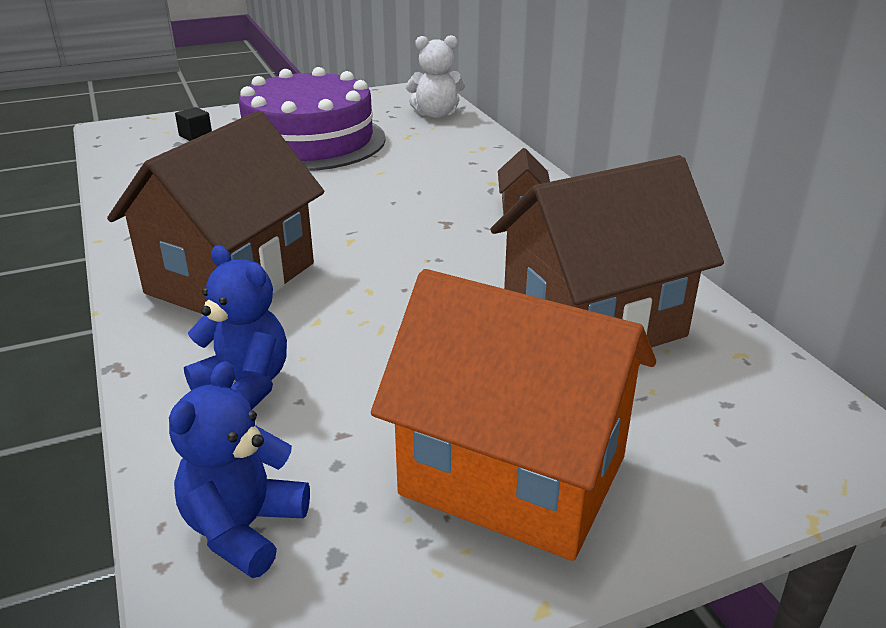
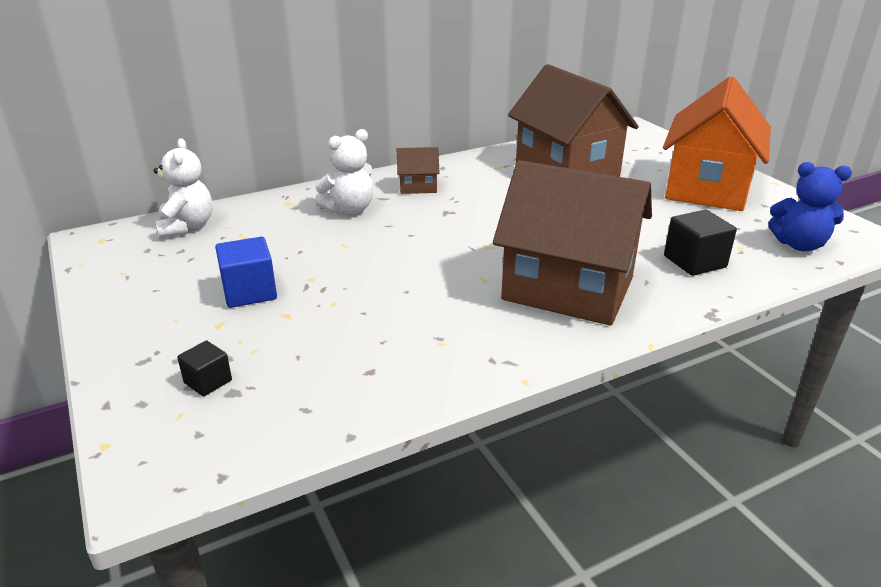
camera: 95 degrees left, 0 degrees up
(245, 386) = (694, 261): blue teddy bear -> black cube
(309, 141) = (249, 292): purple cake -> blue cube
(462, 173) = (349, 209): none -> white teddy bear

